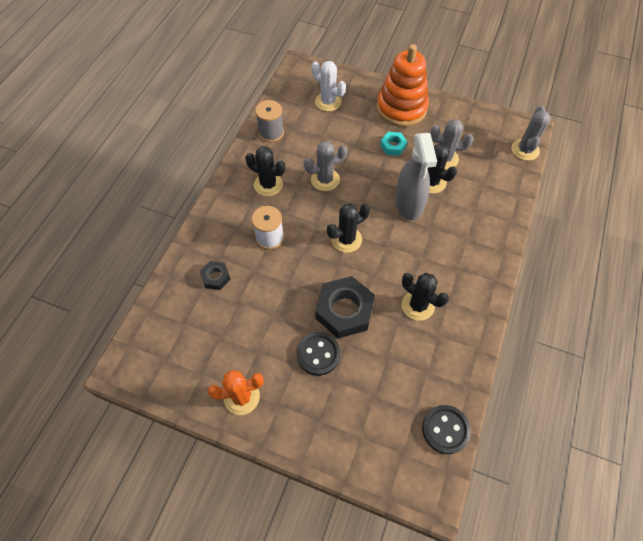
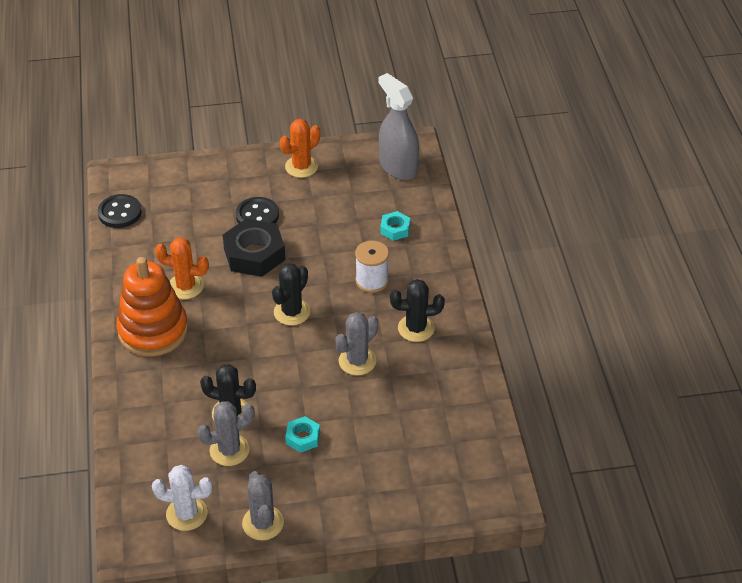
camera: 150 degrees right, 15 degrees down
(215, 277) = (395, 229): black nut -> turquoise nut
(271, 133) = (463, 387): grey spool -> none
(328, 102) = (426, 461): white cactus -> white cactus (186, 514)
(401, 108) = (322, 497): orange stacking toy -> orange stacking toy (153, 330)
(408, 204) = (245, 376): grey spray bottle -> grey spray bottle (398, 167)
(418, 305) = (186, 286): black cactus -> orange cactus
(525, 150) = (127, 510): grey cactus -> grey cactus (263, 523)

